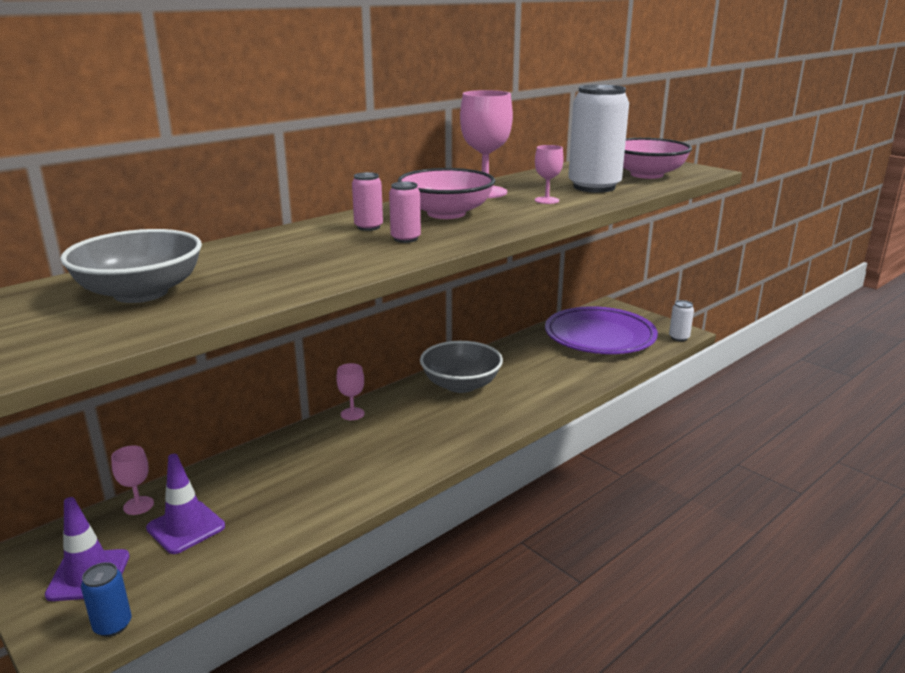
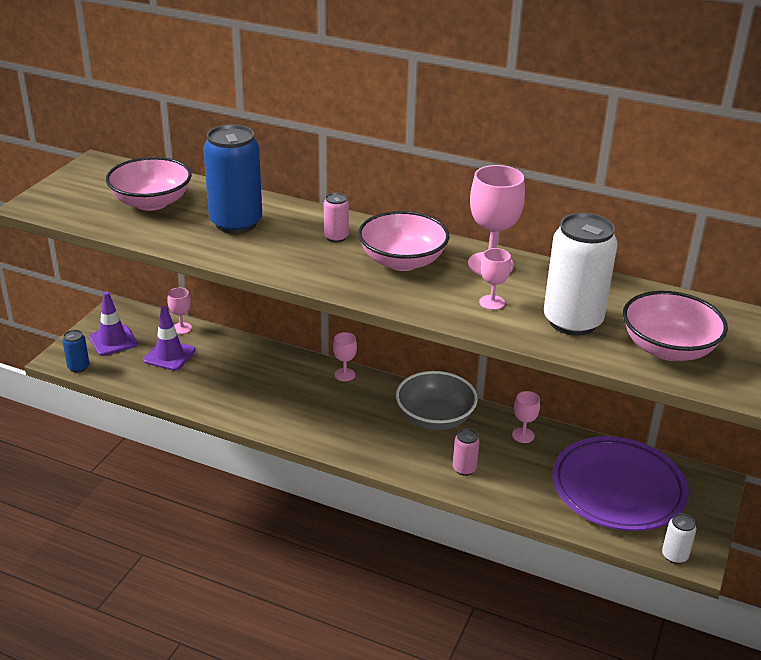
camera: 65 degrees right, 10 degrees up
(141, 293) = (151, 202): grey bowl -> pink bowl
(272, 259) = (236, 223): none -> blue can
(405, 239) = (318, 260): pink can -> pink can (464, 469)
(513, 354) = (523, 435): none -> pink goblet

